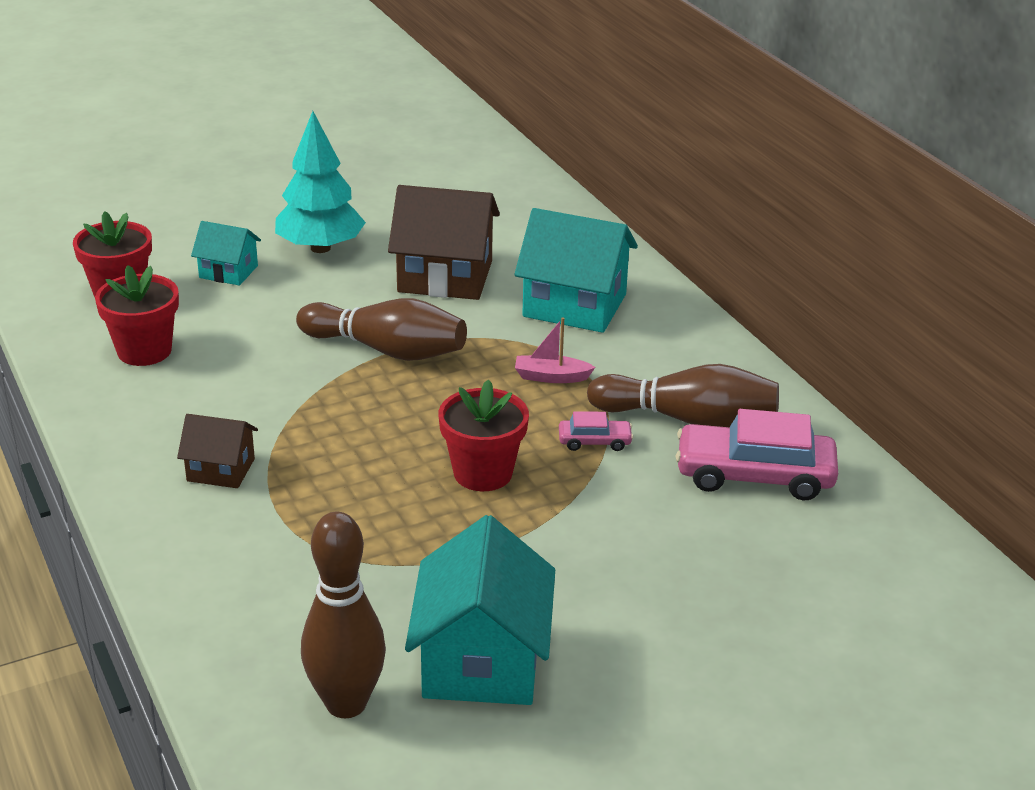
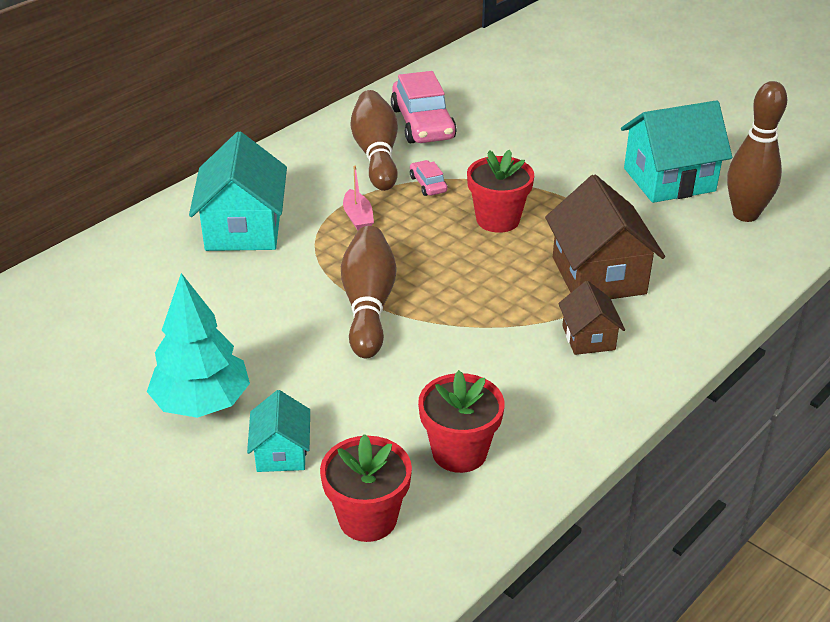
camera: 110 degrees left, 5 degrees up
(445, 277) = (226, 307): brown house -> brown house (598, 275)

